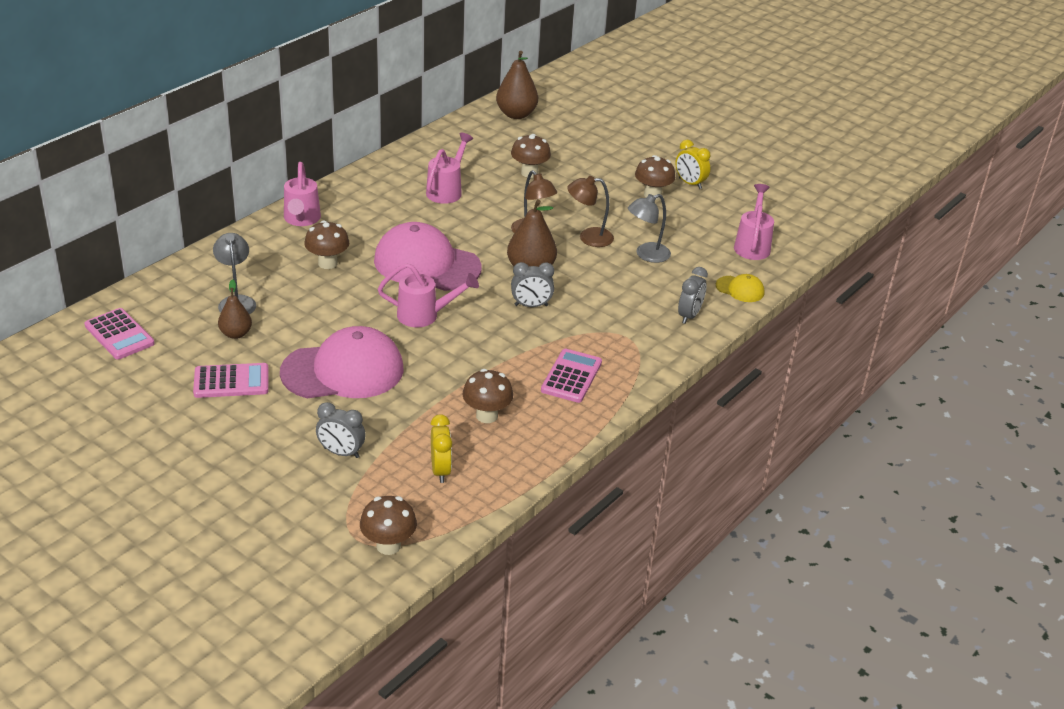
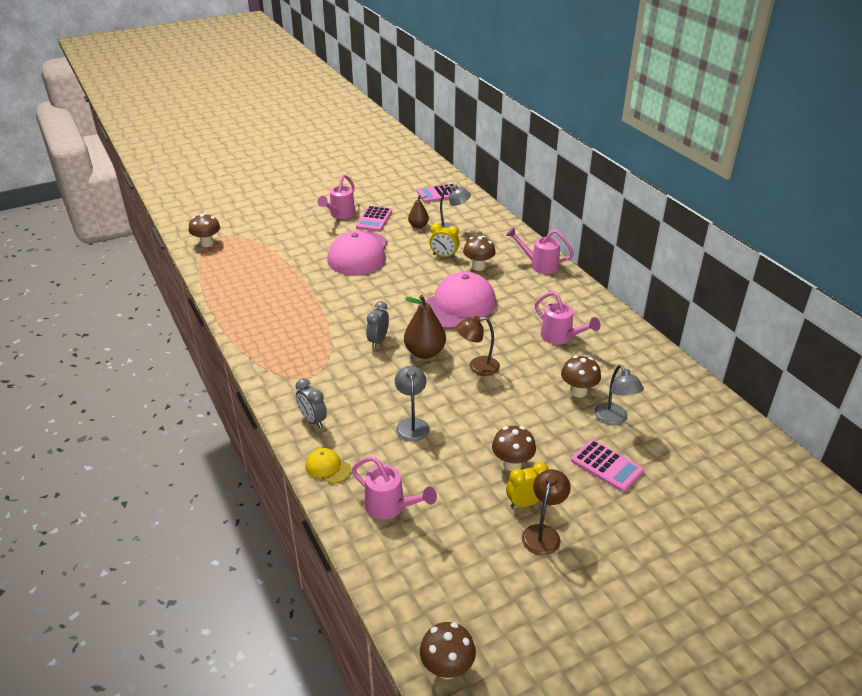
camera: 115 degrees right, 0 degrees up
(341, 452) = (287, 242): grey clock -> none
(425, 315) = (395, 293): pink watering can -> pink watering can (340, 215)
(440, 470) = (245, 269): yellow clock -> yellow clock (444, 256)
(487, 416) = (277, 294): brown mushroom -> brown mushroom (447, 668)
(516, 114) = (700, 413): brown pear -> none
(555, 152) = (614, 419): none -> grey lamp
(571, 376) = (286, 337): pink calculator -> pink calculator (606, 466)
(588, 237) = (455, 397): brown lamp -> brown lamp (543, 533)
(740, 289) = (328, 467): yellow cap -> yellow cap turned 75 degrees clockwise

